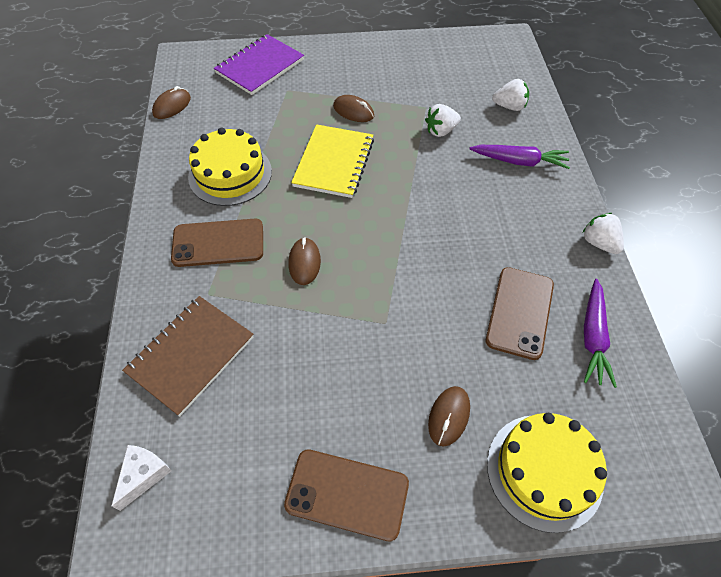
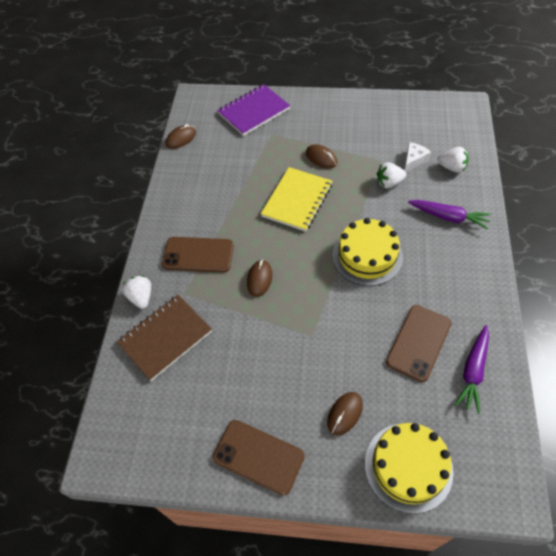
camera: 15 degrees right, 0 degrees up
(143, 475) = (120, 418): white cheese -> white cheese (413, 161)
(230, 174) = (216, 200): yellow cake -> yellow cake (367, 256)
(599, 243) = (498, 295): white strawberry -> white strawberry (141, 297)

